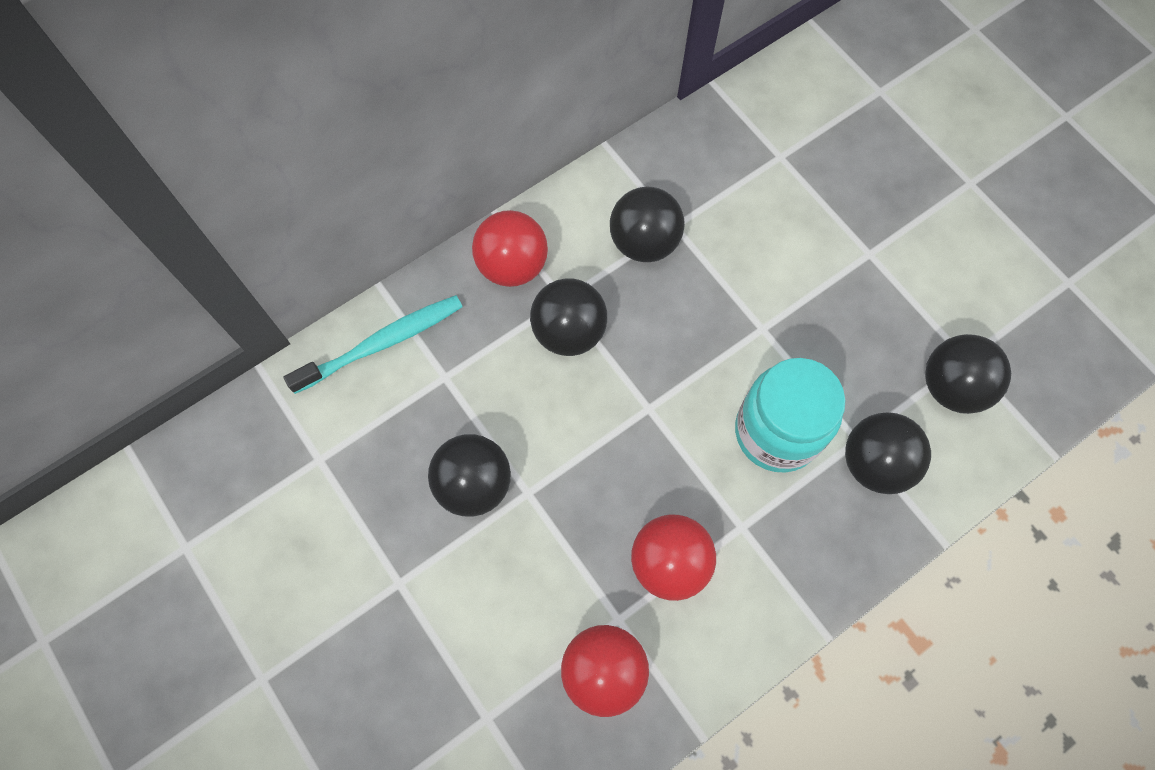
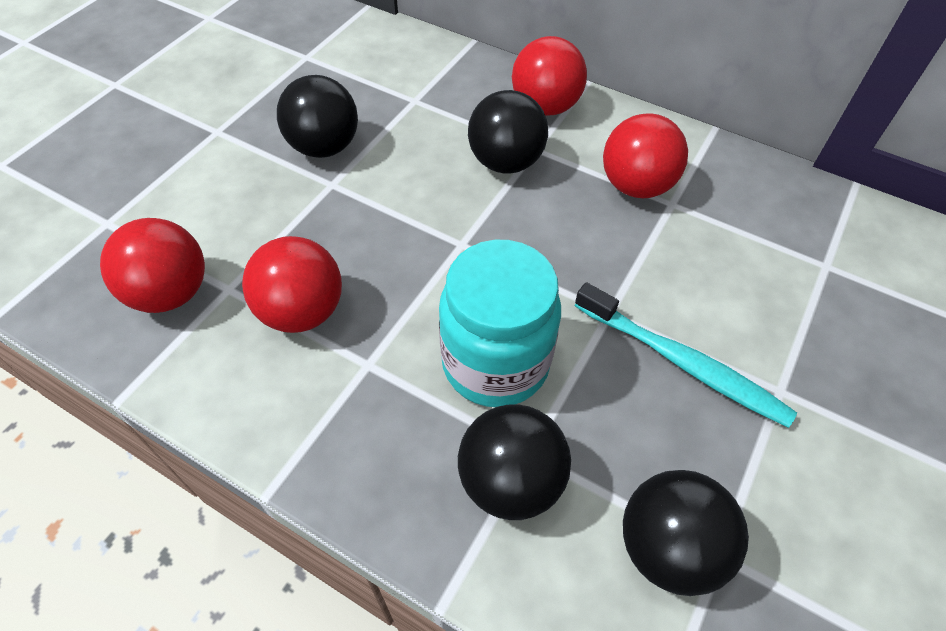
camera: 65 degrees right, 15 degrees down
(382, 343) = (423, 57): turquoise toothbrush -> turquoise toothbrush (683, 363)
(644, 242) = (636, 186): black ball -> red ball

